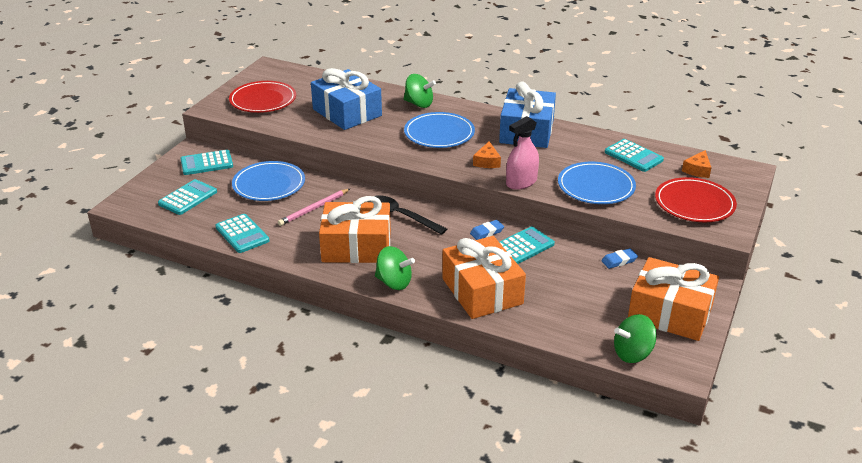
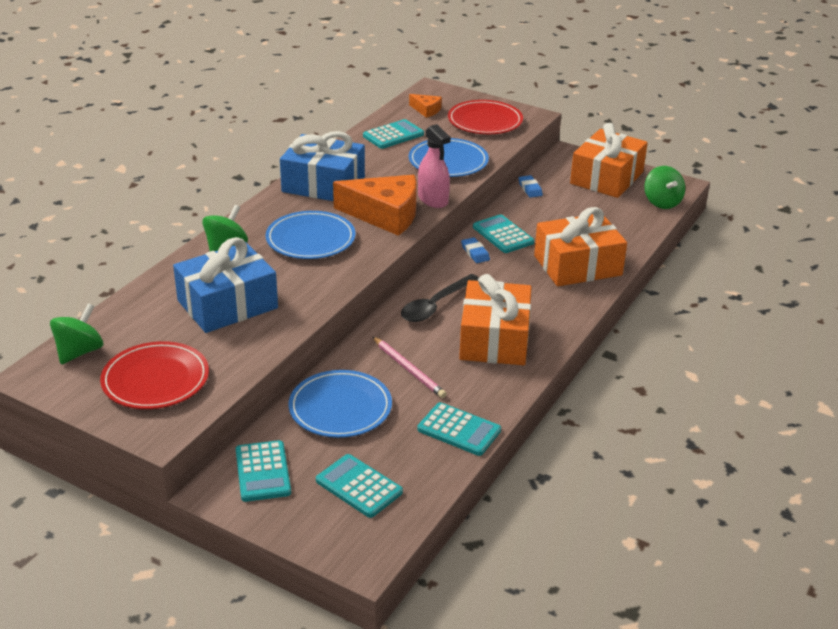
camera: 85 degrees left, 0 degrees up
(242, 234) = (459, 430): turquoise calculator -> turquoise calculator turned 60 degrees clockwise
(394, 282) = (563, 317): green spinning top -> green spinning top (79, 352)
(487, 161) = (385, 215): orange cheese -> orange cheese, size x2.16

